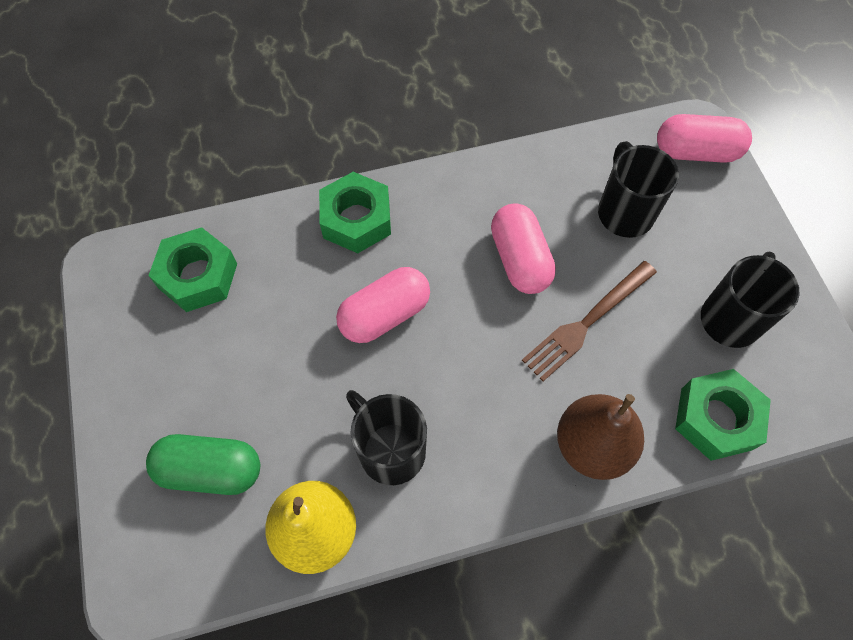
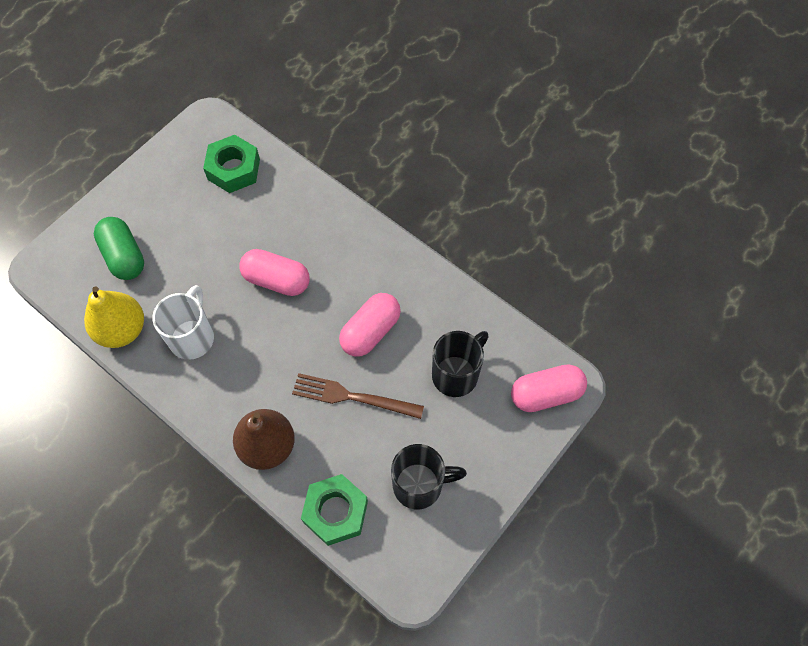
camera: 55 degrees right, 0 degrees up
(356, 219) = (331, 223): green nut -> none
(390, 450) = (192, 337): black mug -> white mug
(696, 152) = (546, 394): pink capsule -> pink capsule turned 75 degrees counterclockwise

